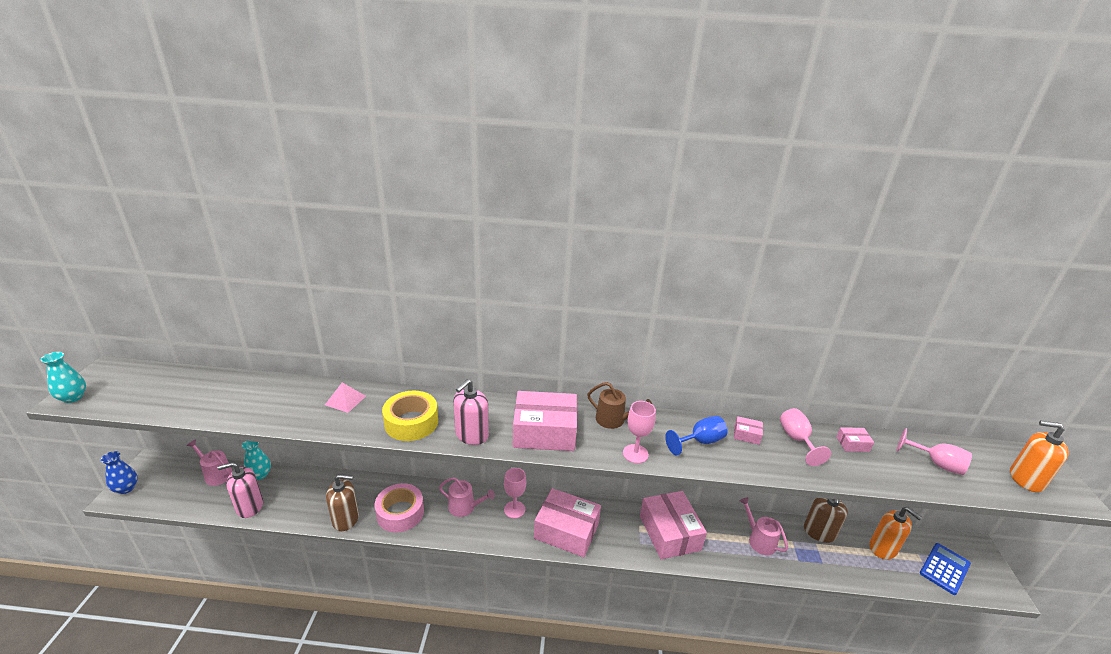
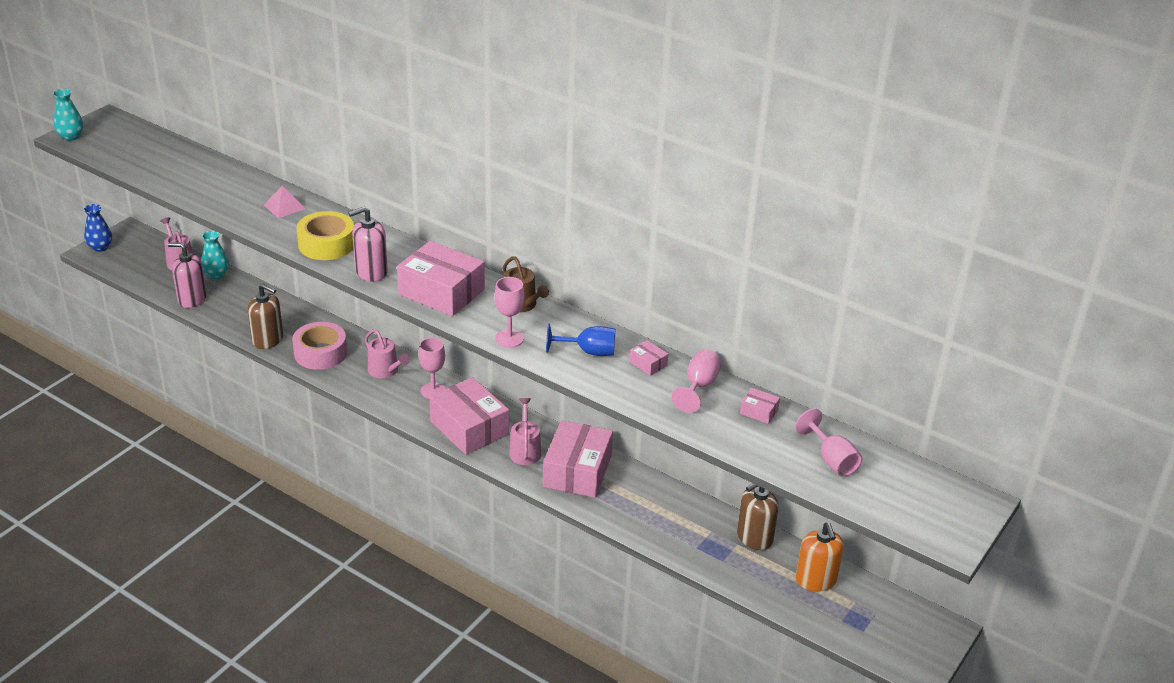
camera: 30 degrees right, 5 degrees up
(759, 540) = (672, 516): pink watering can -> pink watering can (525, 451)
(944, 569) = (869, 625): blue calculator -> none
(1025, 479) = (920, 509): orange soap dispenser -> none

